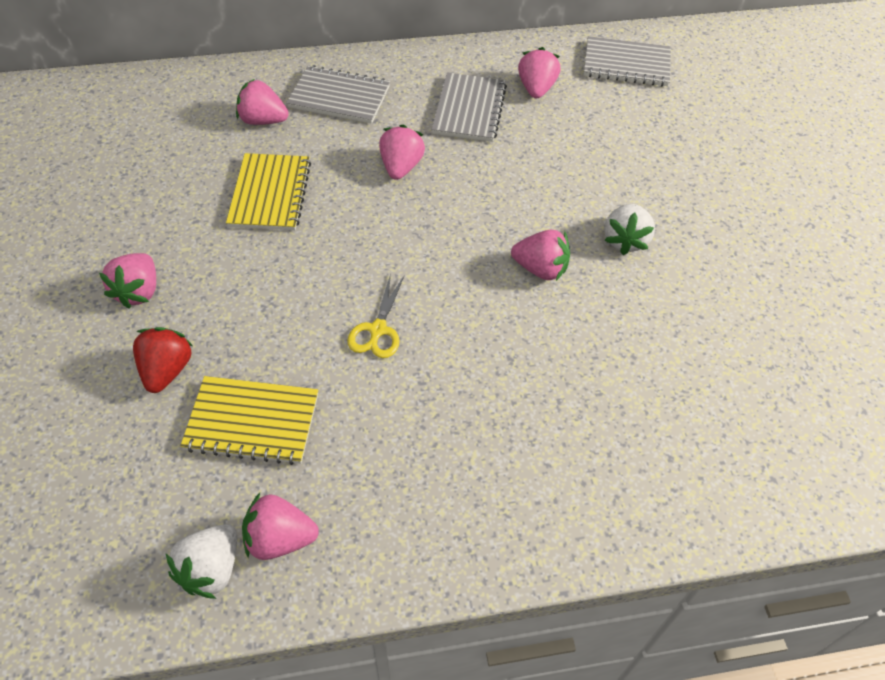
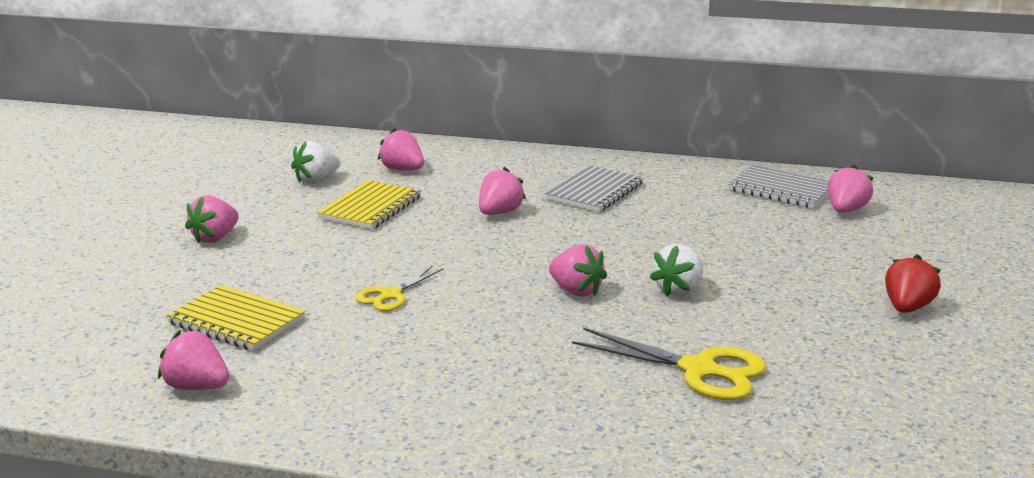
camera: 25 degrees right, 30 degrees down
(167, 370) = (196, 281): red strawberry -> red strawberry (907, 308)
(211, 569) = (127, 389): white strawberry -> white strawberry (316, 180)
(339, 97) = (481, 167): grey notebook -> none
(536, 89) = (673, 190): pink strawberry -> pink strawberry (845, 210)
(703, 349) = (699, 370): none -> yellow scissors

